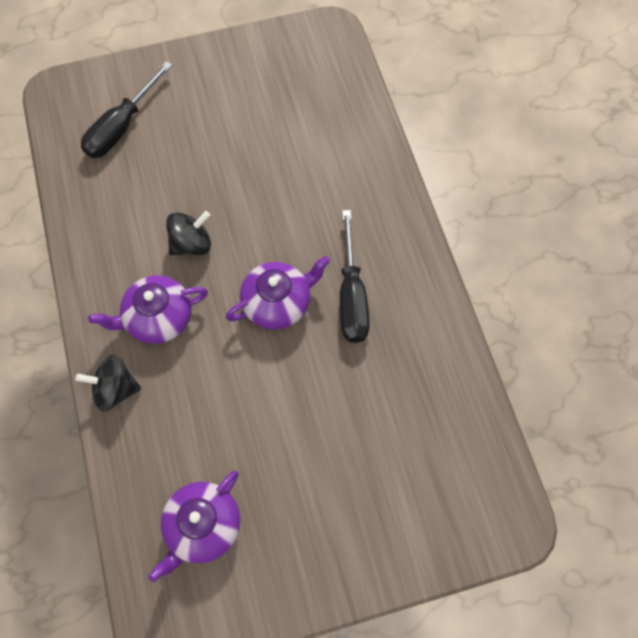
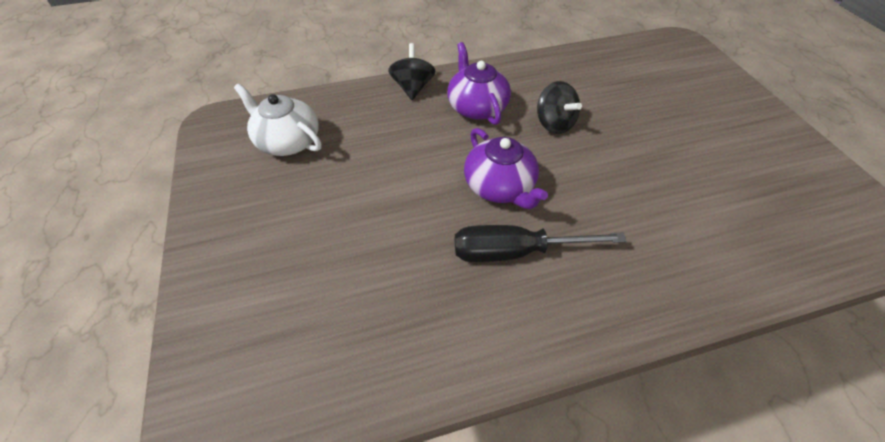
camera: 90 degrees right, 15 degrees down
(122, 127) = (663, 76): black screwdriver -> none
(202, 526) = (288, 141): purple teapot -> white teapot

